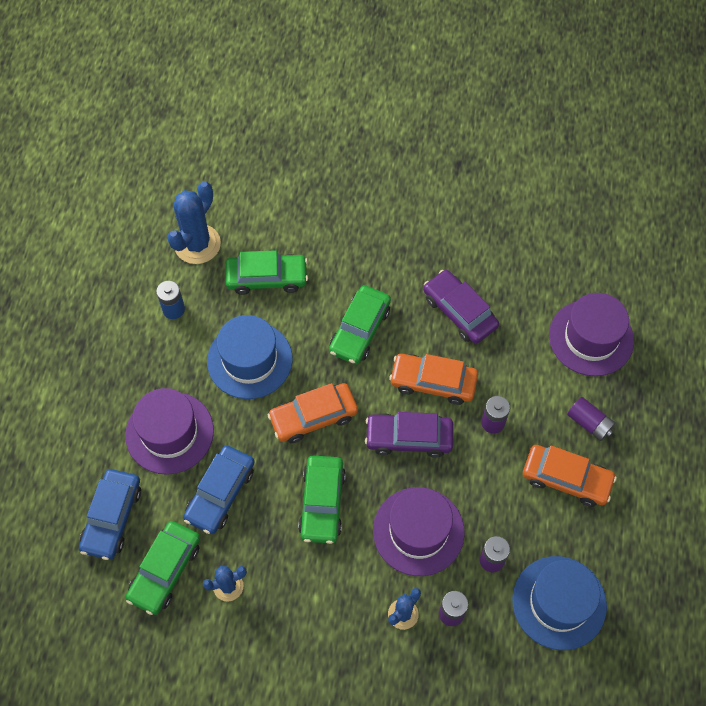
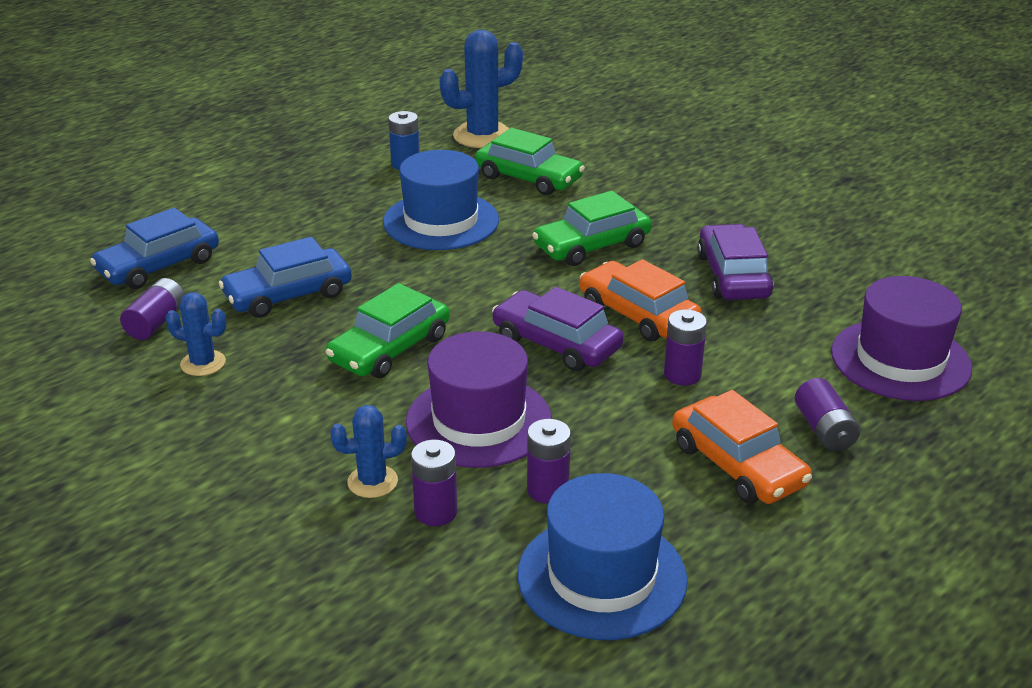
camera: 35 degrees right, 30 degrees down
(165, 570) = (156, 322): green car -> purple battery
(169, 433) = (293, 235): purple hat -> none
(313, 417) = (461, 284): orange car -> none

